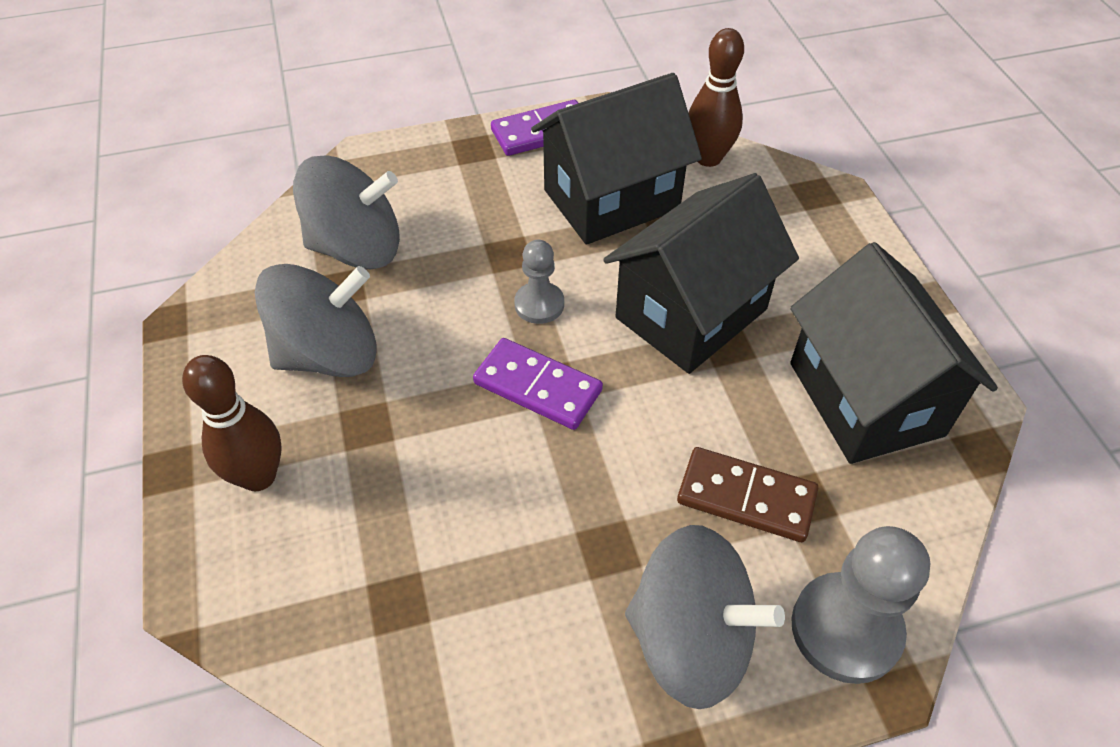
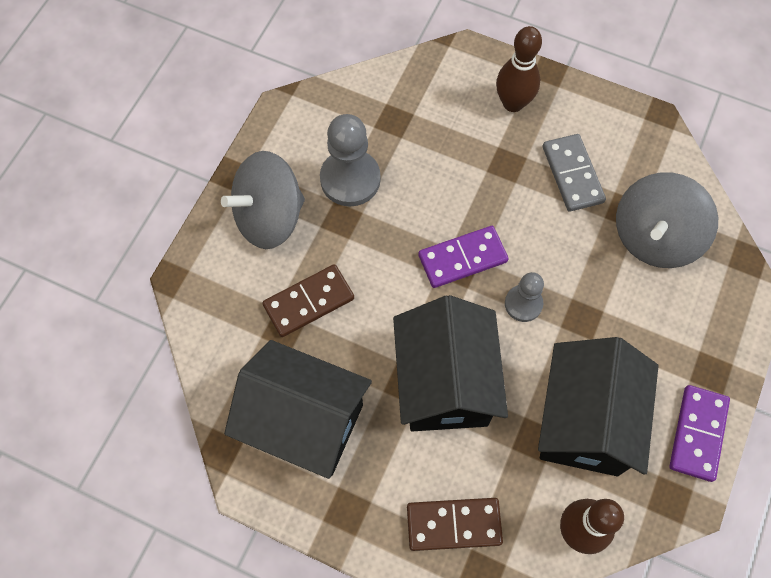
camera: 130 degrees right, 15 degrees up
(329, 354) = (572, 174): grey spinning top -> grey domino
(802, 230) = (453, 524): none -> brown domino
(846, 629) = (212, 283): grey pawn -> grey pawn (350, 179)

